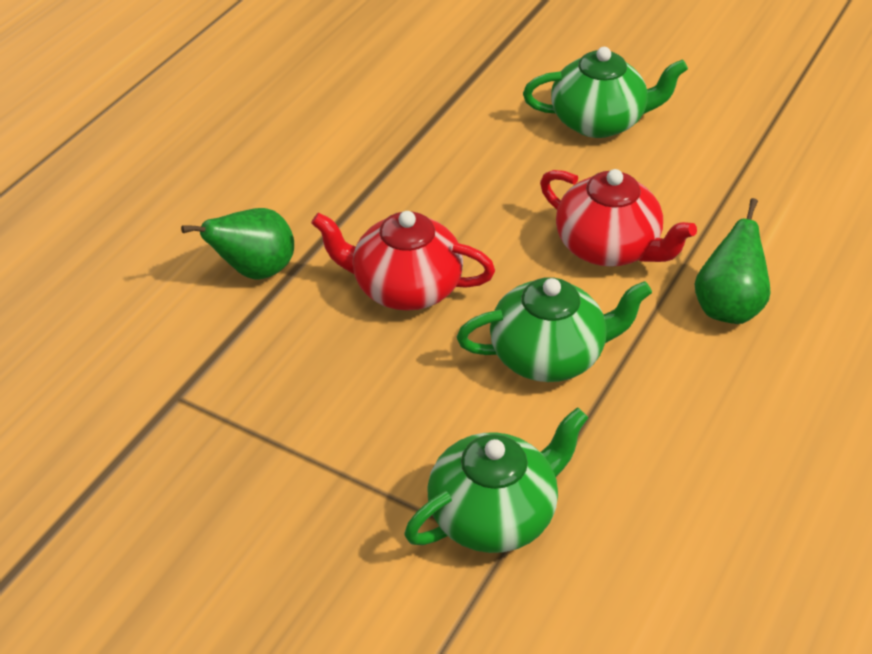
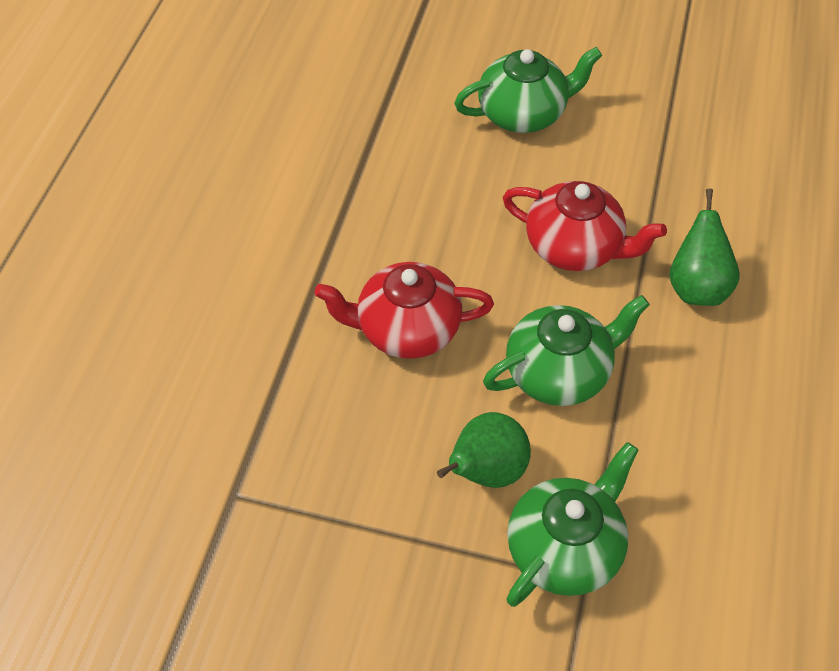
camera: 15 degrees left, 10 degrees up
(255, 271) = (260, 341): green pear -> green pear (486, 471)

